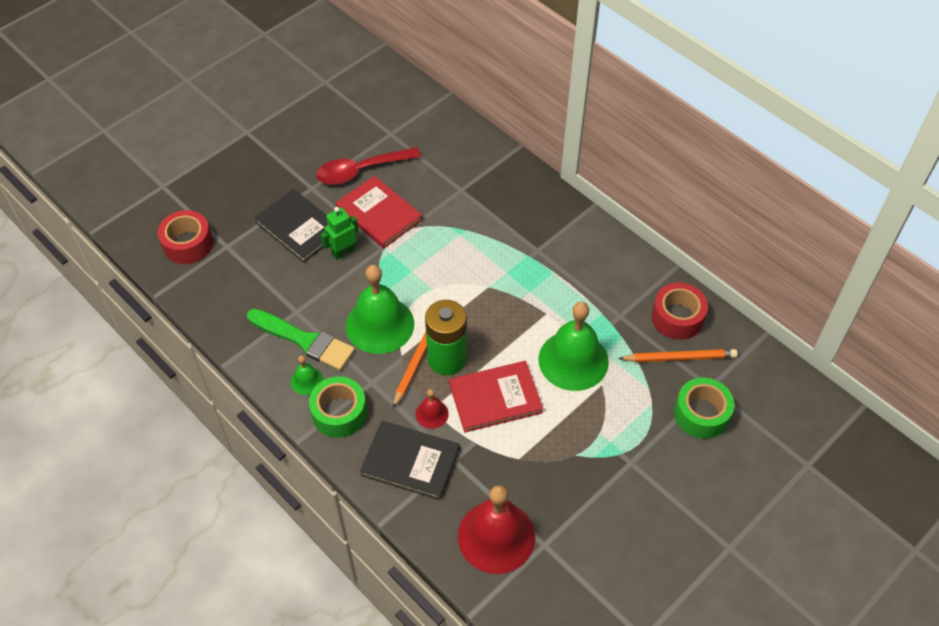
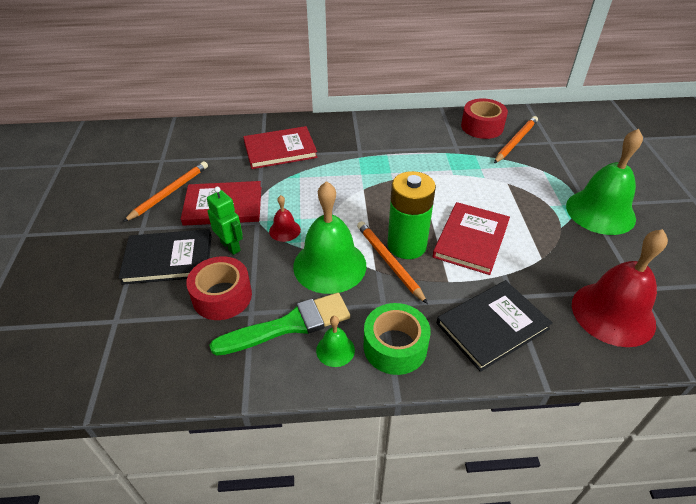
camera: 50 degrees left, 10 degrees down
(188, 244) = (69, 350): red tape -> red tape (222, 296)
(343, 252) = (231, 246): green robot -> green robot turned 135 degrees clockwise
(361, 171) = (169, 192): red spoon -> orange pencil
(432, 414) = (453, 284): red bell -> red bell (284, 230)
(481, 196) = (280, 150): none -> red book
(573, 360) = (473, 184): green bell -> green bell (600, 212)
(701, 414) = (570, 156): green tape -> none

